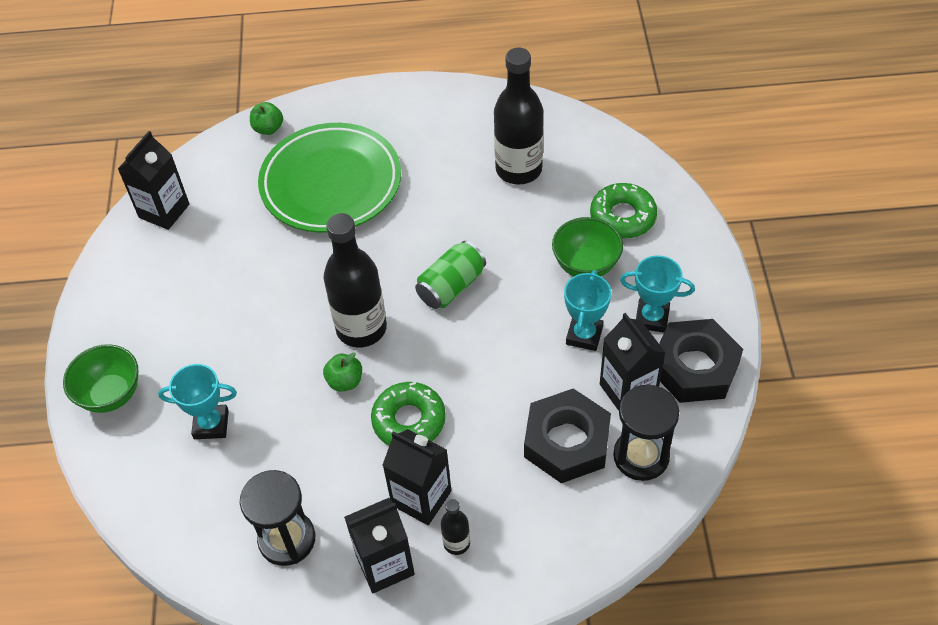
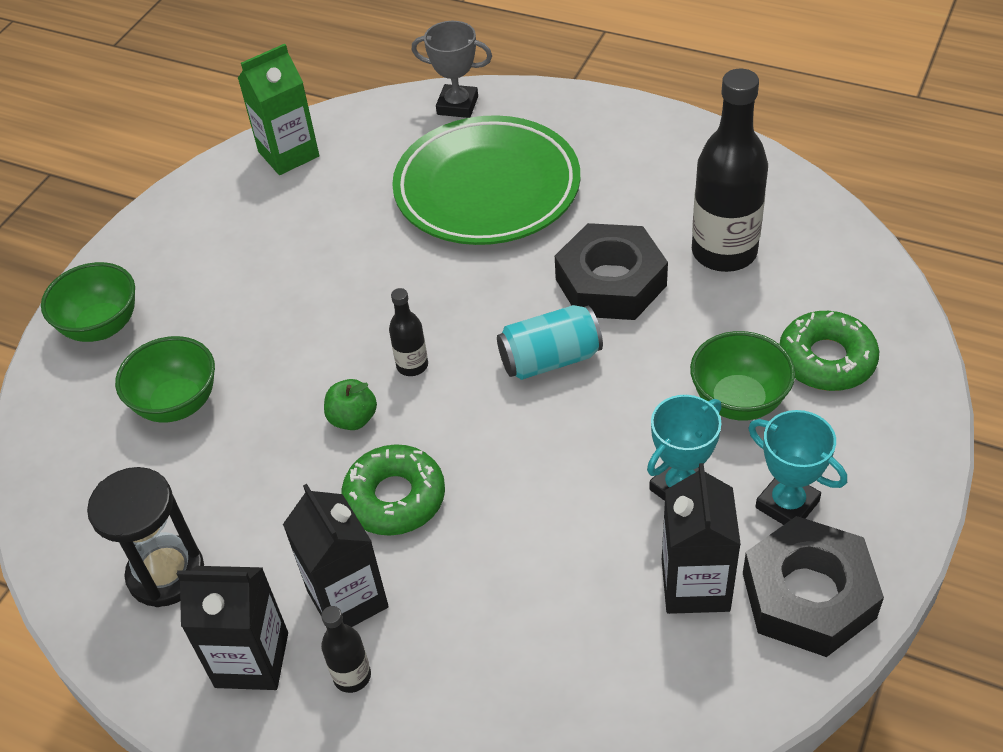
camera: 30 degrees right, 5 degrees down
(164, 211) = (288, 154): black carton -> green carton
(211, 424) = (177, 404): turquoise trophy -> green bowl
(268, 128) = (457, 105): green apple -> grey trophy
(361, 328) = (412, 365): black bottle -> black bottle, size x0.47
(451, 286) = (550, 359): green can -> turquoise can
(567, 442) = (572, 614): black nut -> black nut (611, 282)
(641, 456) = (659, 680): black hourglass -> none

